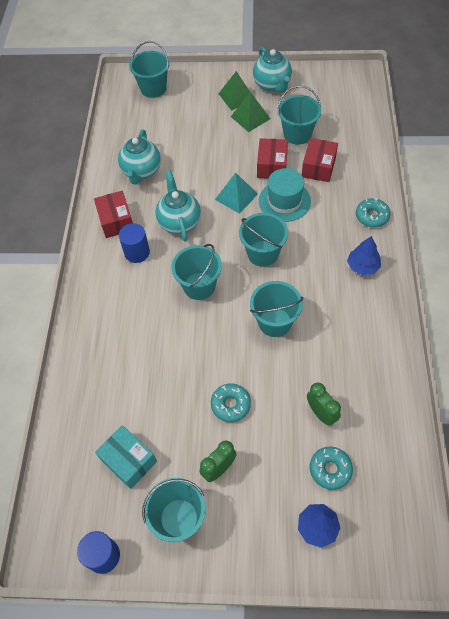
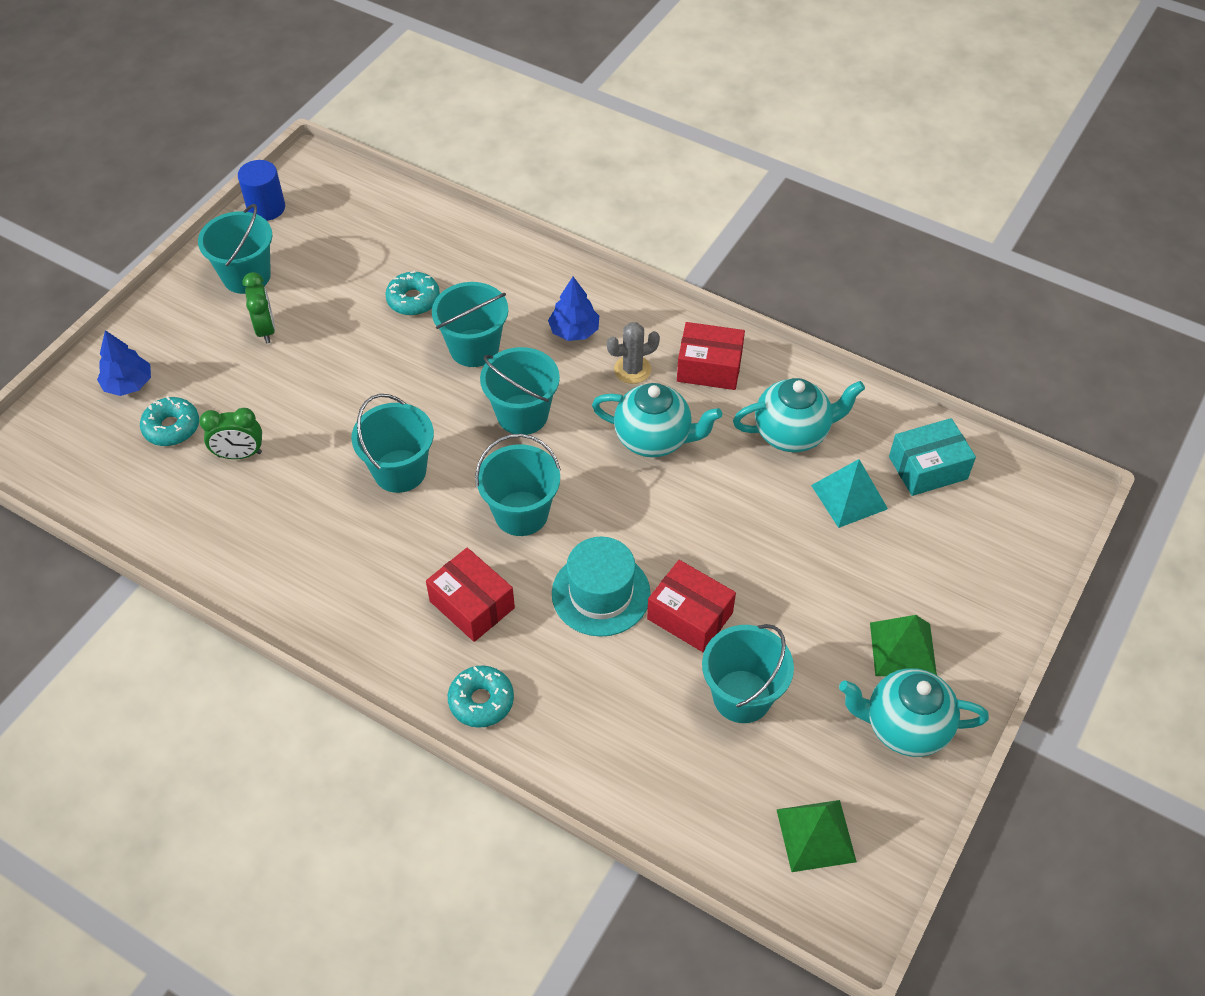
camera: 115 degrees right, 5 degrees down
(128, 460) = (344, 259): turquoise box -> turquoise box (928, 468)
(137, 252) = (632, 370): blue cylinder -> grey cactus
(141, 172) = (792, 433): turquoise teapot -> turquoise teapot turned 135 degrees clockwise
(153, 88) = (999, 529): turquoise bucket -> turquoise bucket (474, 348)
(231, 405) = (328, 373): turquoise donut -> turquoise donut (413, 300)
(236, 196) = (656, 533): turquoise pyramid -> turquoise pyramid (849, 497)
(250, 117) = (832, 644): green pyramid -> green pyramid (816, 835)
(318, 167) = (640, 685): red box -> red box (472, 604)
(362, 266) = (401, 628): blue tree -> blue tree (574, 331)

